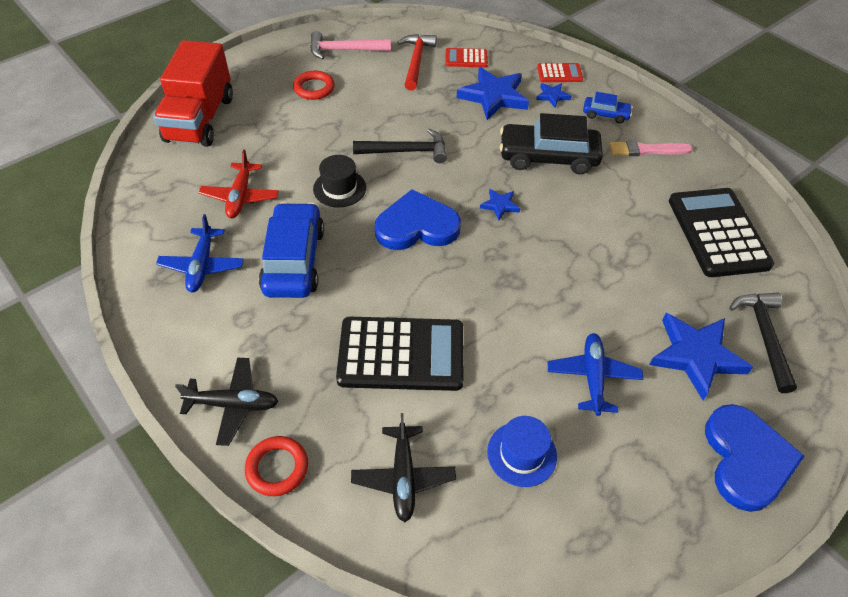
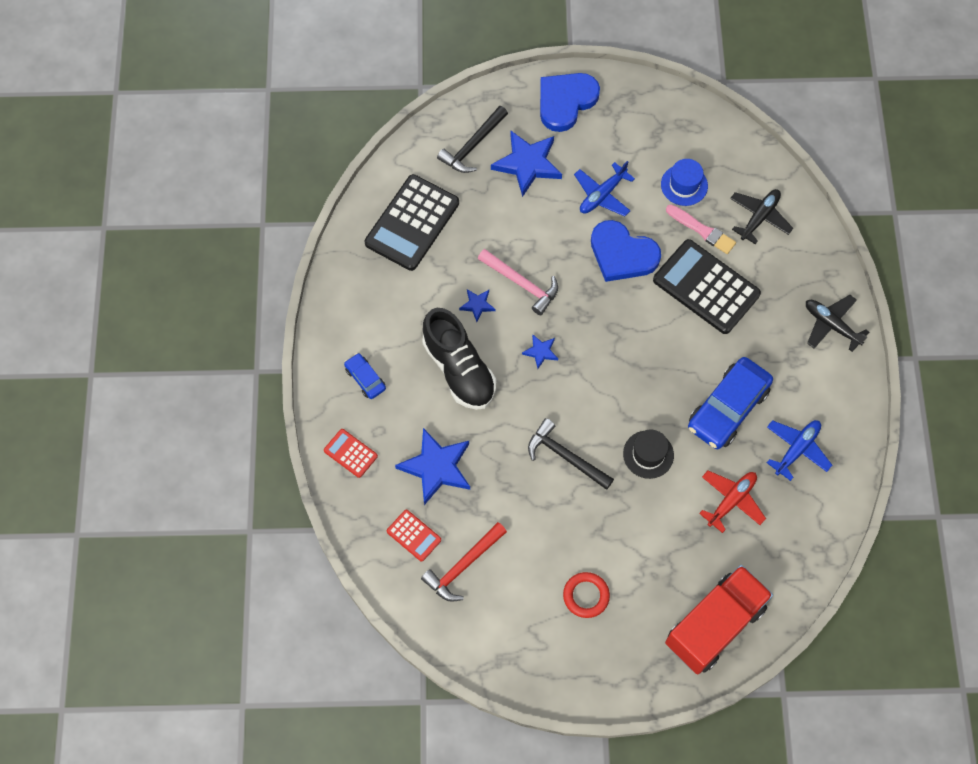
camera: 140 degrees left, 15 degrees up
(277, 468) = (827, 269): red ring -> none
(344, 50) = (517, 635): pink hammer -> pink hammer (521, 284)
(417, 226) = (617, 376): blue heart -> blue heart (622, 254)
(548, 157) = (459, 369): black car -> black shoe
(552, 96) = (386, 431): blue star -> blue star (477, 305)
(646, 150) = (376, 321): pink brush -> pink brush (702, 230)

